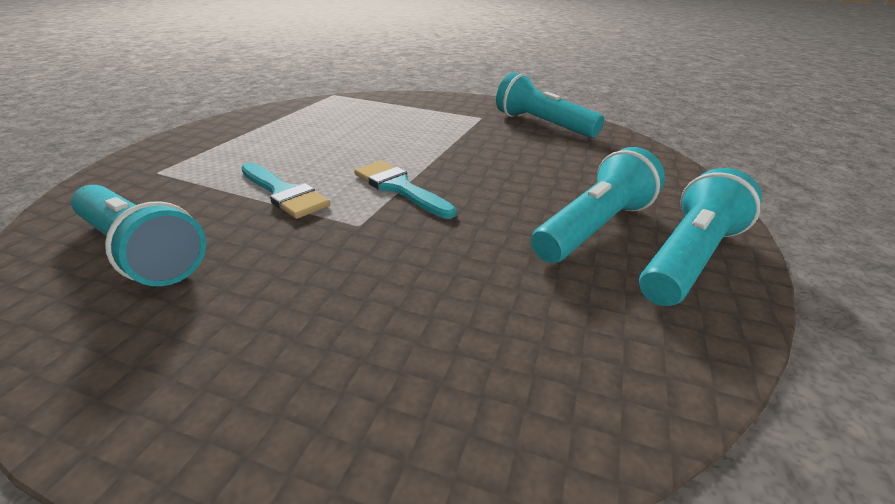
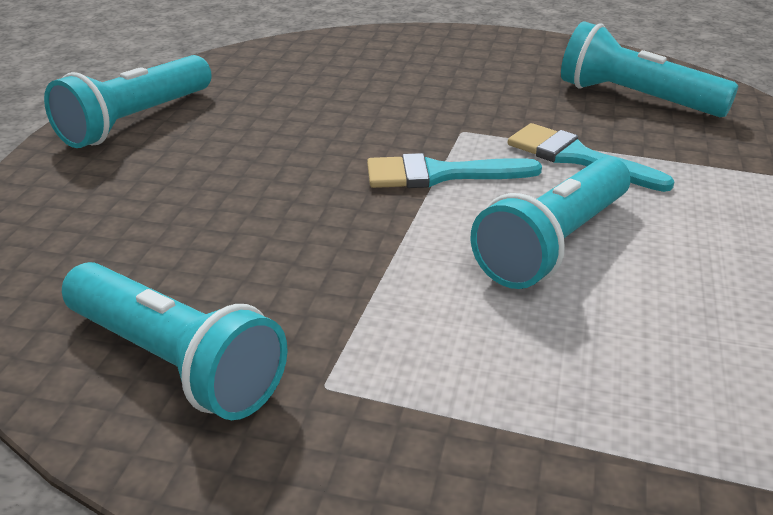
camera: 175 degrees right, 0 degrees up
(399, 188) = (439, 174): turquoise brush -> turquoise brush turned 135 degrees clockwise
(594, 228) = (208, 142): turquoise flashlight -> turquoise flashlight (553, 244)

